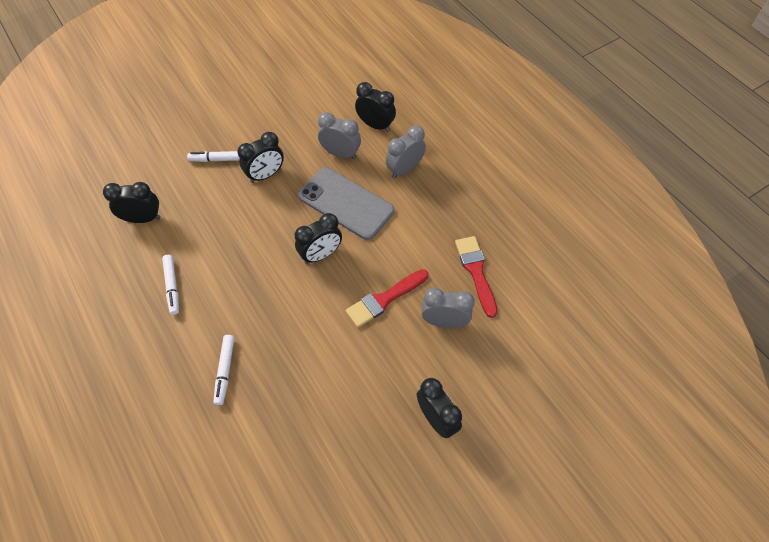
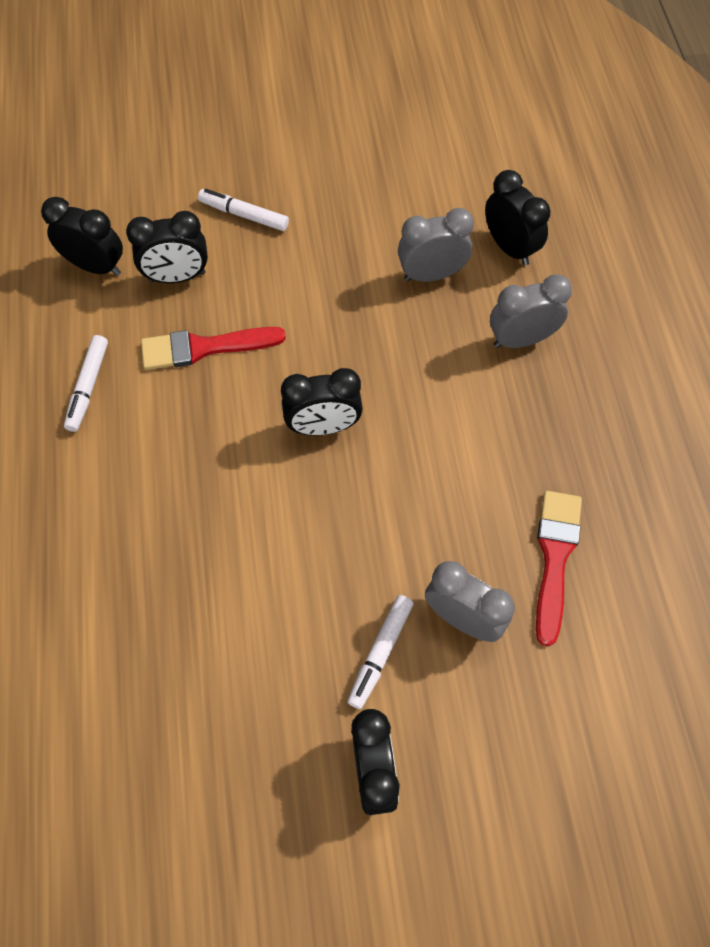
camera: 25 degrees right, 5 degrees up
(225, 371) = (100, 548): white marker -> white marker (380, 653)
(265, 175) = (301, 266): black clock -> black clock (177, 277)
(340, 154) = (431, 274): grey clock -> grey clock turned 60 degrees counterclockwise
(346, 203) = (401, 359): grey phone -> none
(384, 299) = (385, 540): red brush -> red brush (204, 348)

